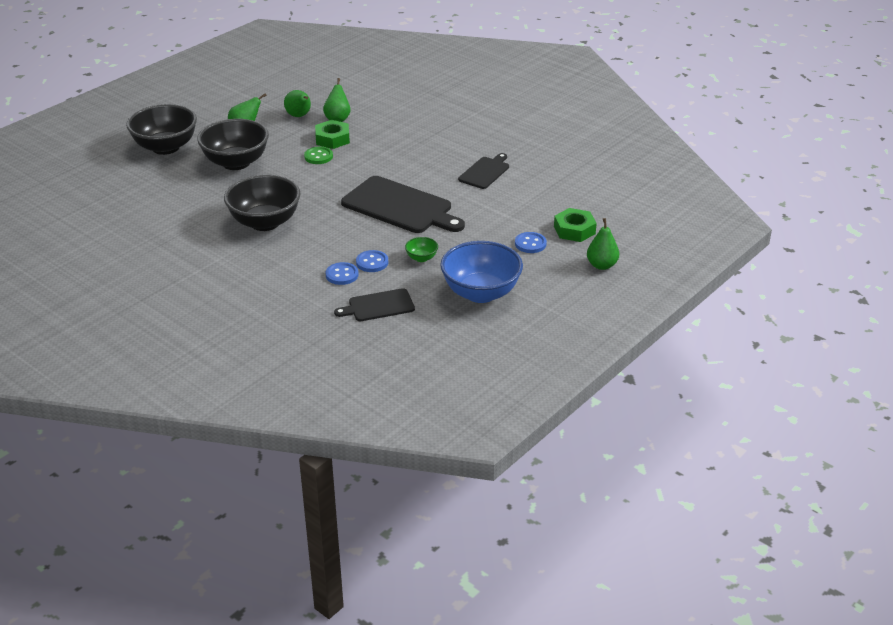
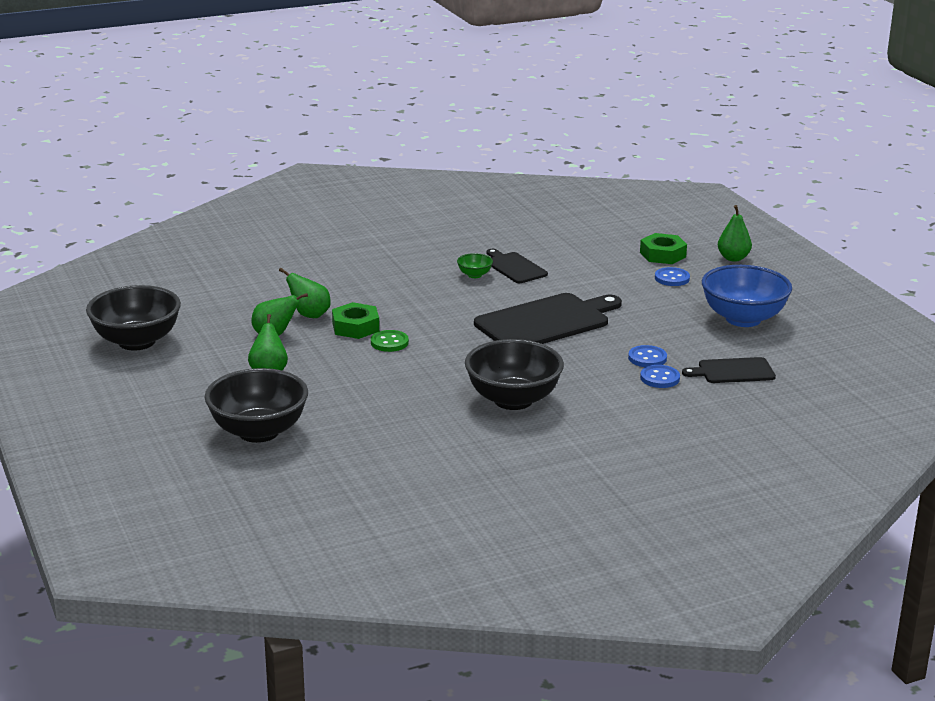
camera: 65 degrees left, 10 degrees down
(236, 163) = (351, 393): black bowl -> black bowl (137, 342)
(378, 306) = (733, 371): black cutting board -> black cutting board turned 75 degrees clockwise
(421, 258) = (658, 332): green bowl -> green bowl (474, 275)

